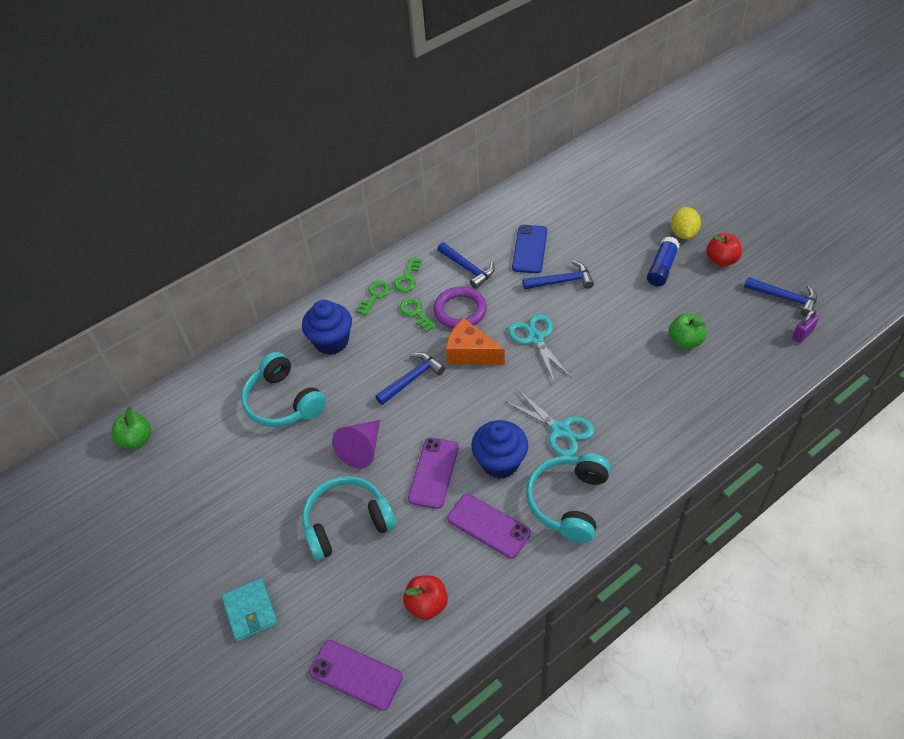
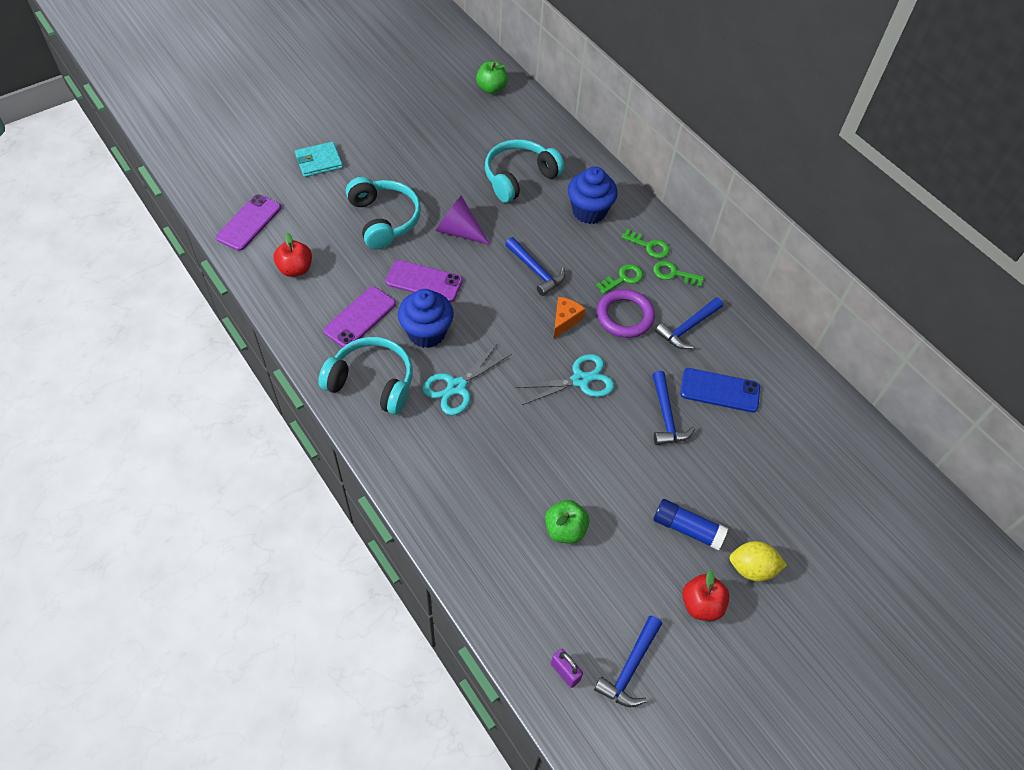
camera: 85 degrees right, 5 degrees up
(470, 353) = (565, 320): orange cheese -> orange cheese, size x0.67

